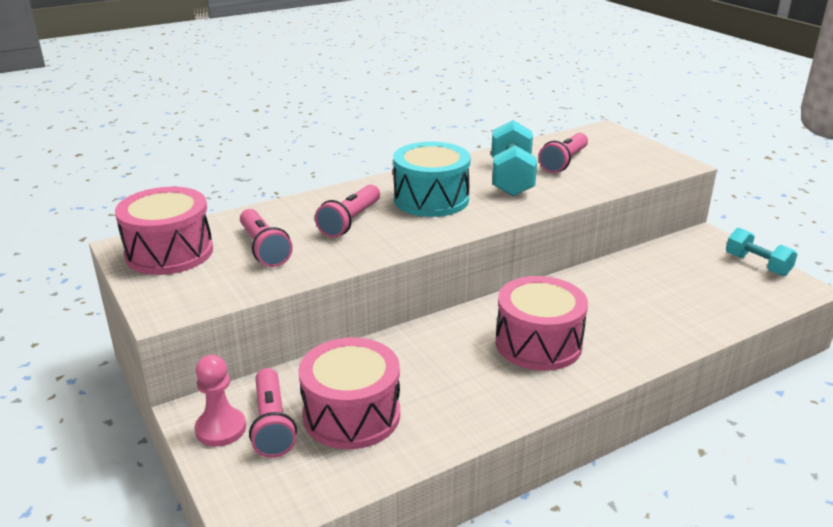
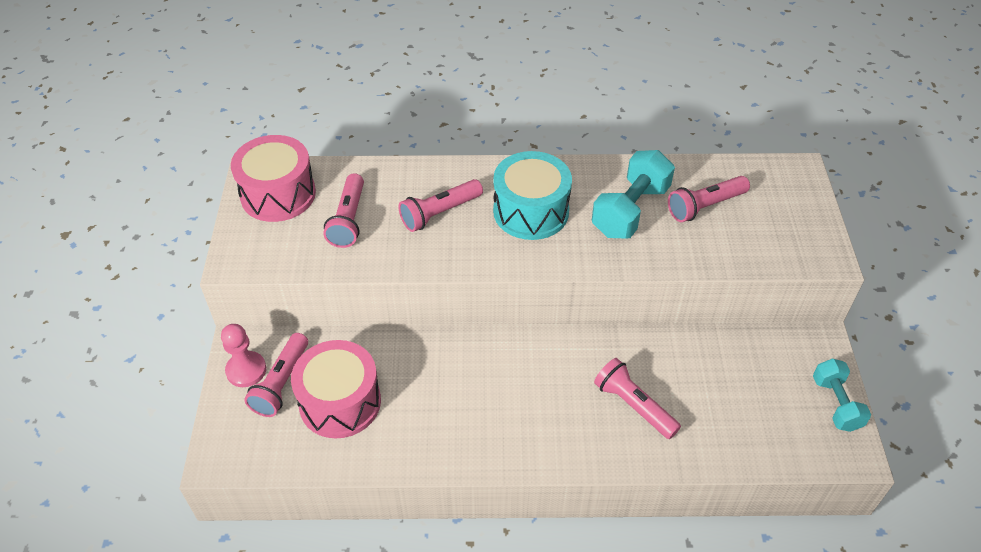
camera: 30 degrees right, 20 degrees up
(538, 343) = (537, 400): pink drum -> none
(620, 318) = (633, 405): none -> pink flashlight

